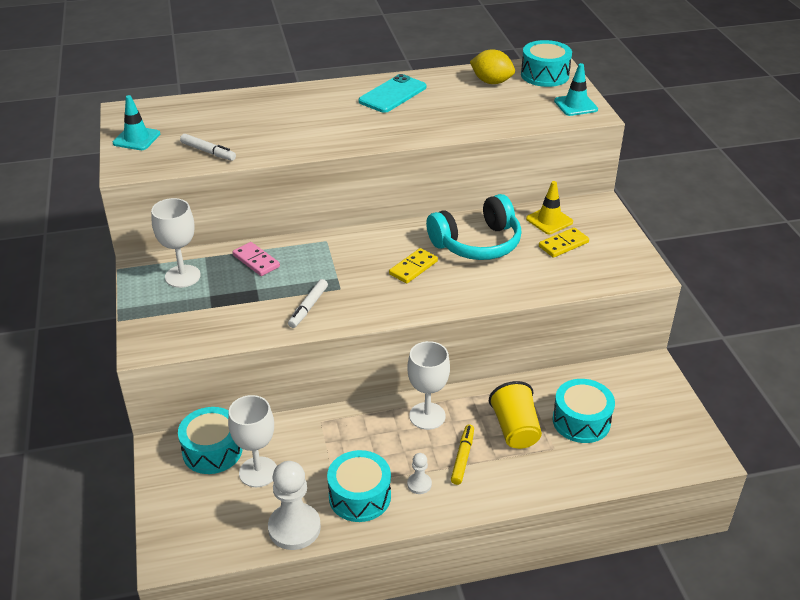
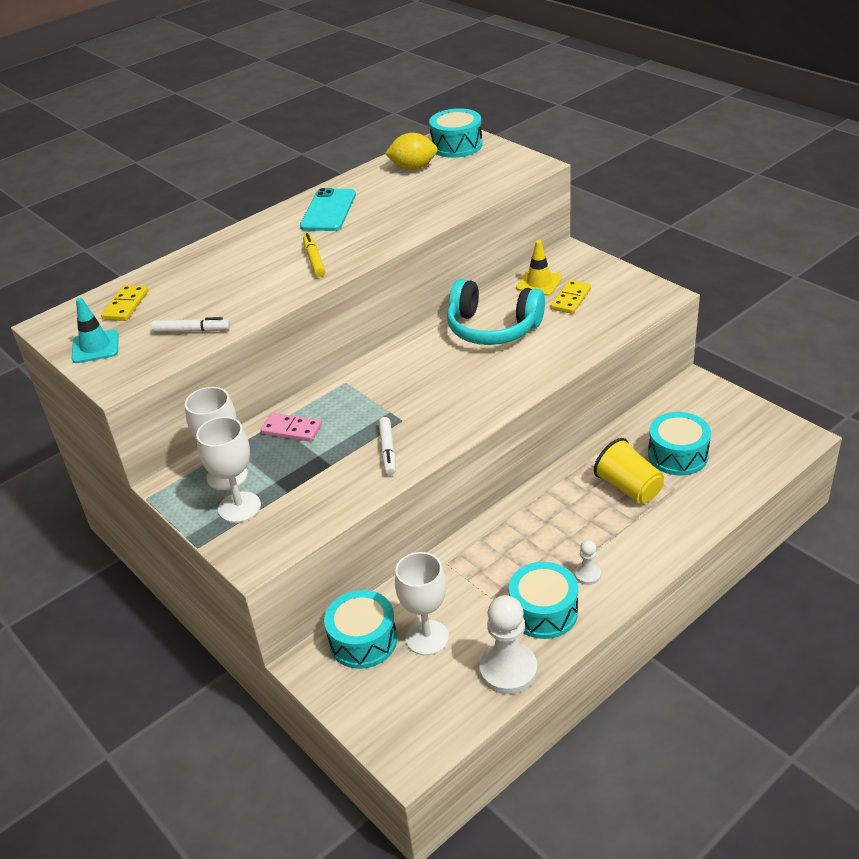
camera: 25 degrees left, 0 degrees up
(413, 268) = (454, 373): yellow domino -> yellow domino (126, 305)
(427, 416) = (541, 512): white goblet -> white goblet (239, 507)
(462, 458) = (605, 533): yellow marker -> yellow marker (314, 260)
(477, 243) = (493, 328): turquoise headphones -> turquoise headphones turned 75 degrees clockwise
(575, 105) = (512, 163): turquoise traffic cone -> none

